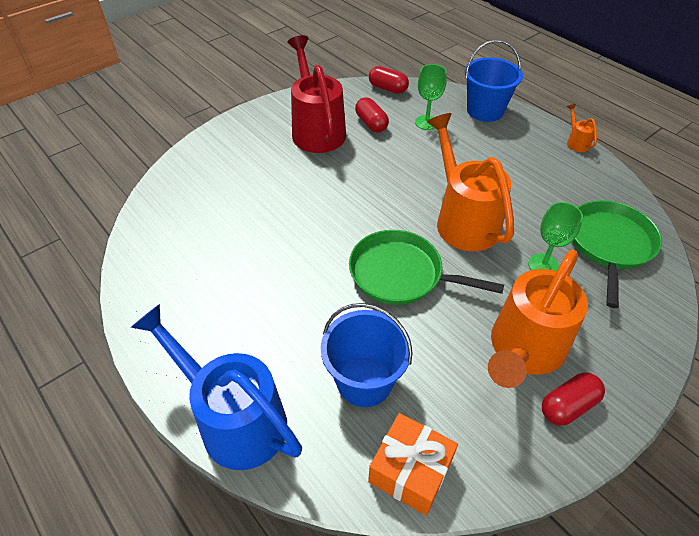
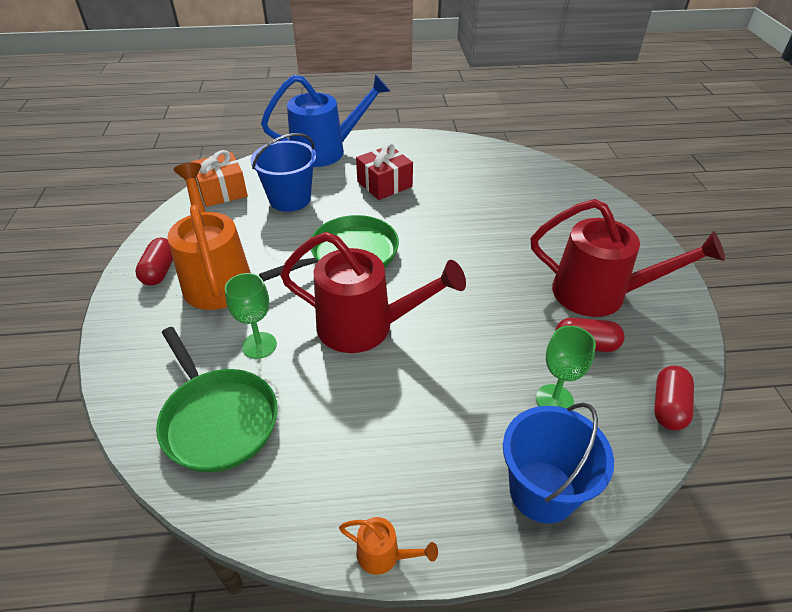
camera: 125 degrees right, 5 degrees down
(269, 312) = (384, 184): none -> red gift
(388, 88) = (668, 407): red capsule -> red capsule turned 45 degrees counterclockwise
(462, 219) = (367, 327): orange watering can -> red watering can

